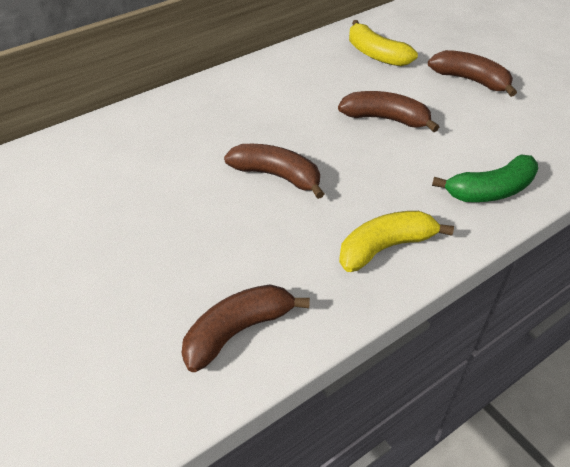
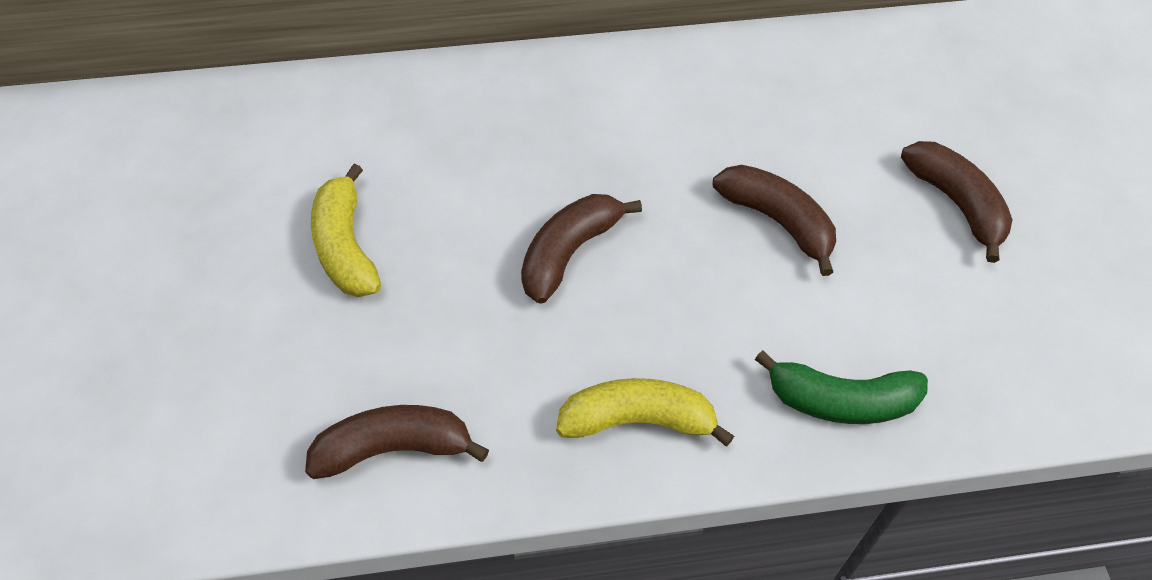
camera: 25 degrees right, 10 degrees up
(277, 176) = (569, 252): brown banana -> brown banana turned 105 degrees counterclockwise
(376, 54) = (844, 99): yellow banana -> yellow banana (345, 246)

